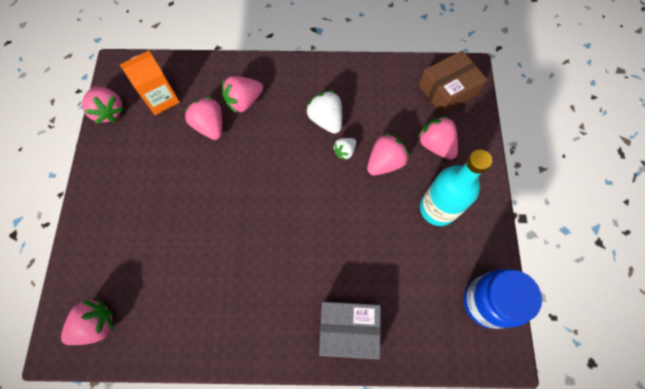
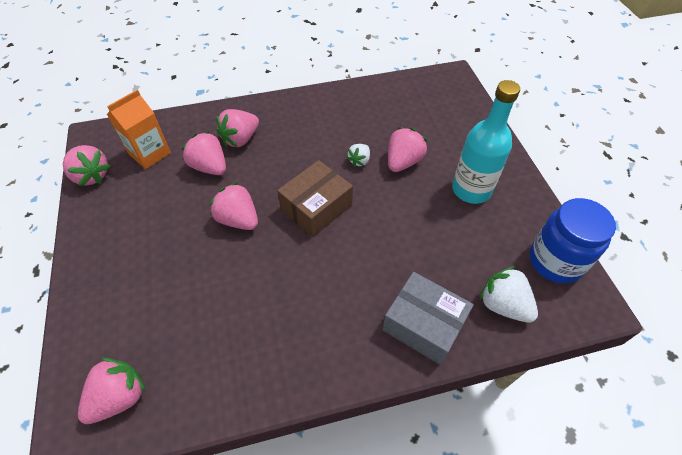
camera: 15 degrees left, 15 degrees down
(326, 119) = (331, 138): white strawberry -> white strawberry (503, 305)
(348, 330) = (424, 325): grey box -> grey box turned 45 degrees clockwise
(435, 145) = (447, 138): pink strawberry -> pink strawberry (238, 219)
(448, 90) = (440, 93): brown box -> brown box (316, 207)

